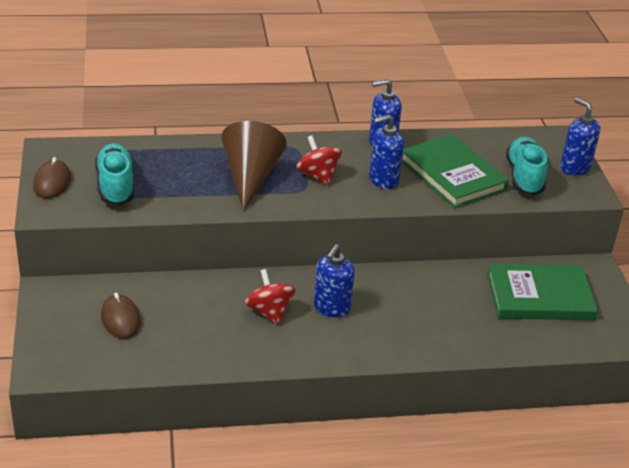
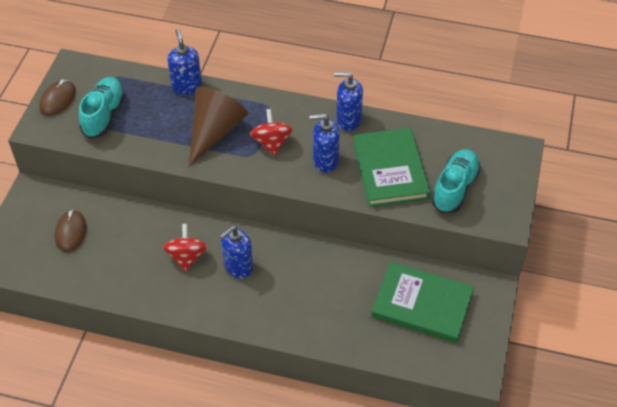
camera: 25 degrees right, 15 degrees up
(574, 168) = (509, 189): blue soap dispenser -> blue soap dispenser (186, 86)

